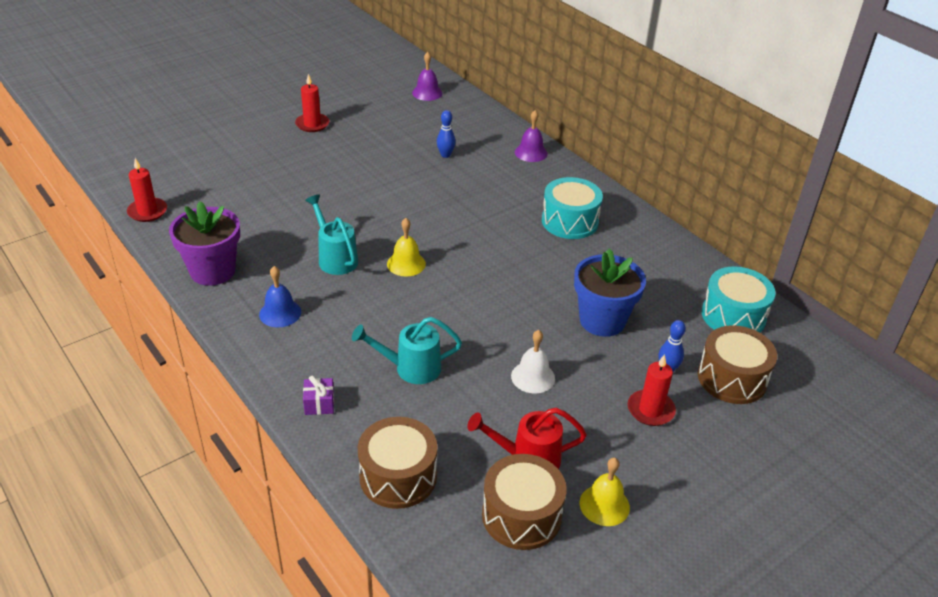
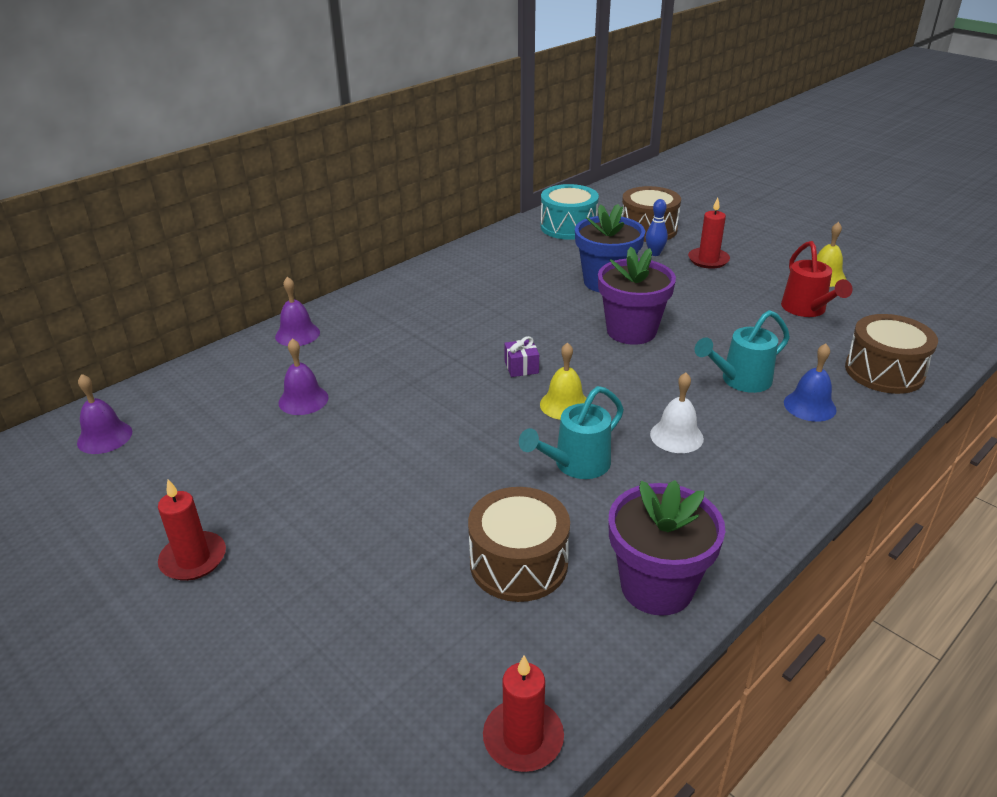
camera: 95 degrees left, 5 degrees down
(280, 313) = (710, 494): blue bell -> blue bell (809, 406)
(319, 404) = (835, 433): purple gift -> purple gift (521, 367)
(411, 368) = (740, 380): turquoise watering can -> turquoise watering can turned 75 degrees clockwise
(445, 155) = (303, 400): blue bowling pin -> purple bell
(506, 319) = (631, 331): none -> purple flower pot
(521, 515) = (868, 309): brown drum -> brown drum (518, 563)
(533, 377) = (705, 312): white bell -> white bell (676, 436)
(570, 221) = (446, 303): turquoise drum -> none

